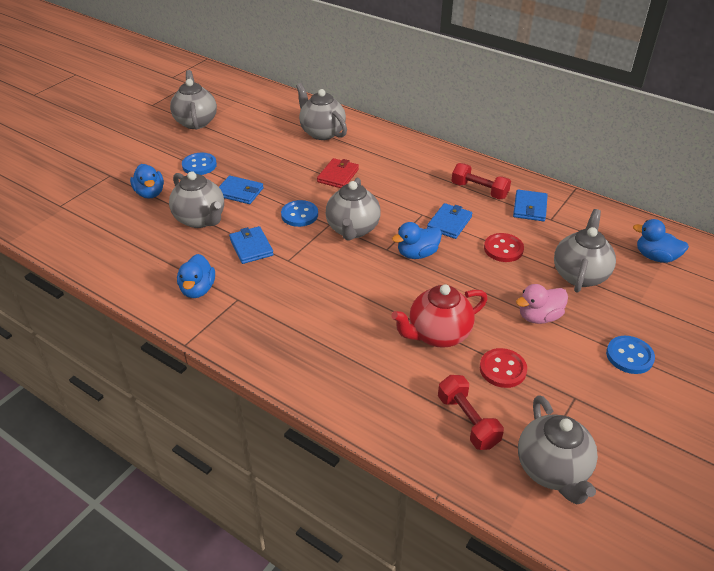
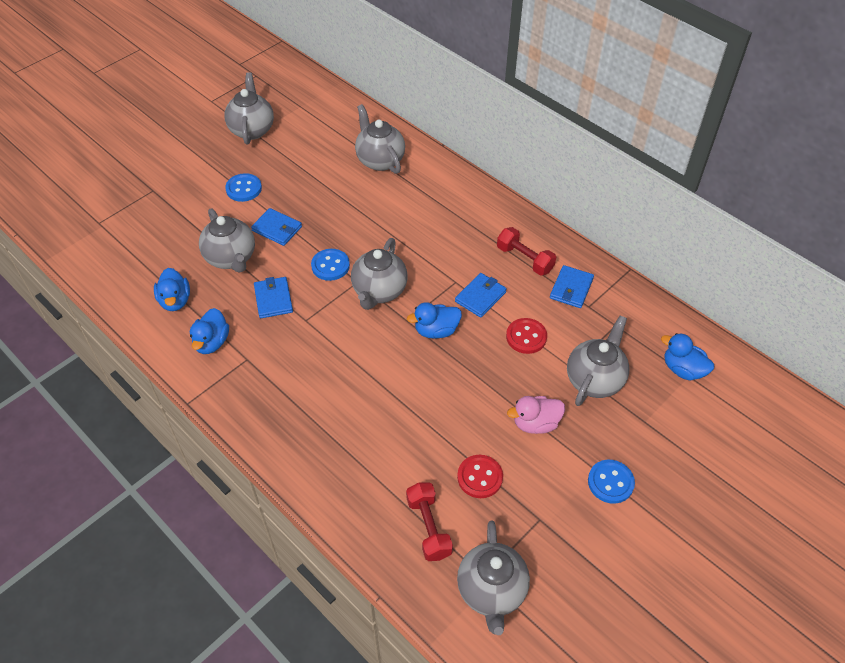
camera: 10 degrees right, 10 degrees up
(150, 193) = (188, 218): blue duck -> blue duck (175, 301)
(338, 175) = (382, 220): red wallet -> none
(438, 335) = (429, 429): red teapot -> none

